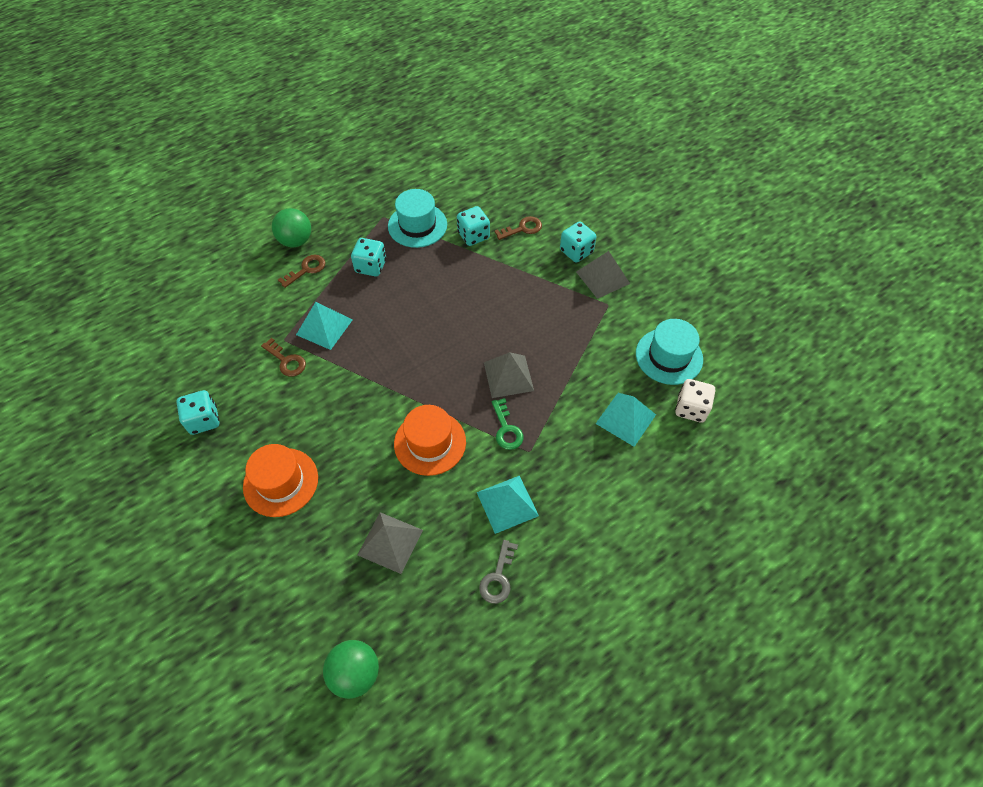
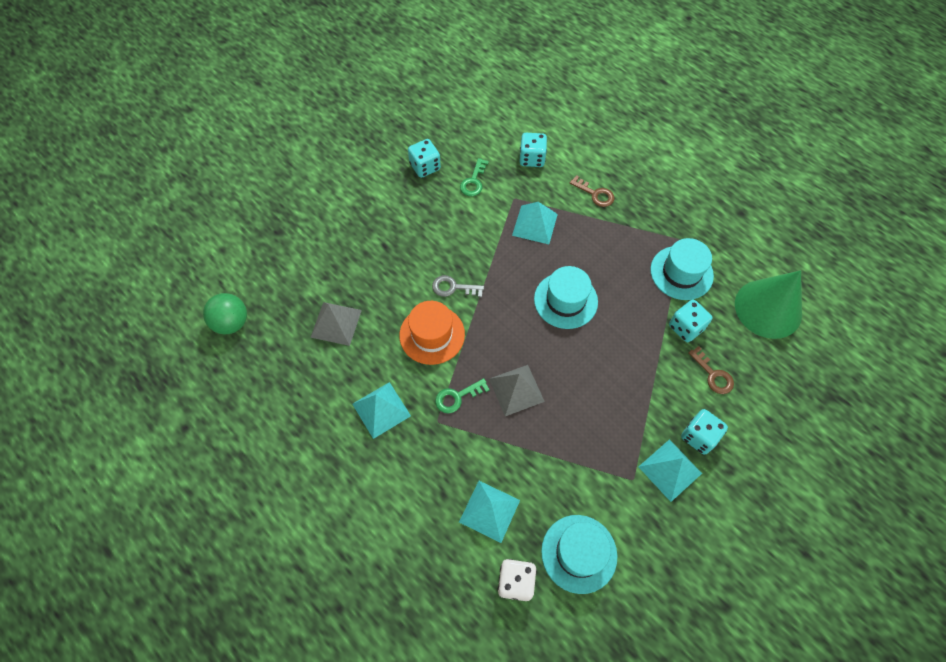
camera: 80 degrees right, 5 degrees up
(246, 373) = (473, 181): none -> green key
(281, 482) = (379, 233): orange hat -> none
(286, 361) = (492, 206): brown key -> none
(296, 241) = (626, 177): green ball -> none
(371, 266) = (615, 244): turquoise dice -> turquoise dice (532, 158)
(421, 318) = (565, 300): none -> turquoise hat
(469, 178) = (768, 308): none -> green cone
(498, 577) = (313, 412): grey key -> grey key (453, 287)
(602, 277) = (670, 469): grey pyramid -> turquoise pyramid

